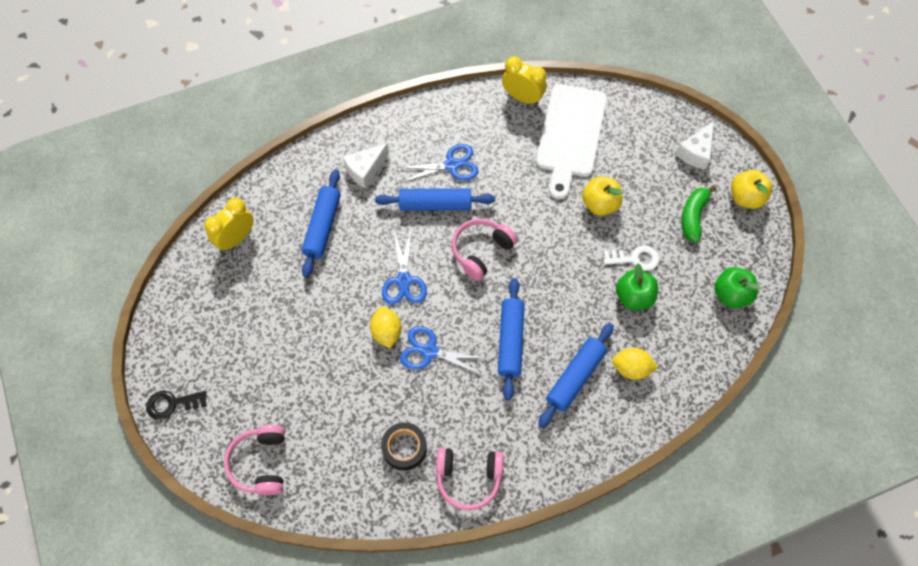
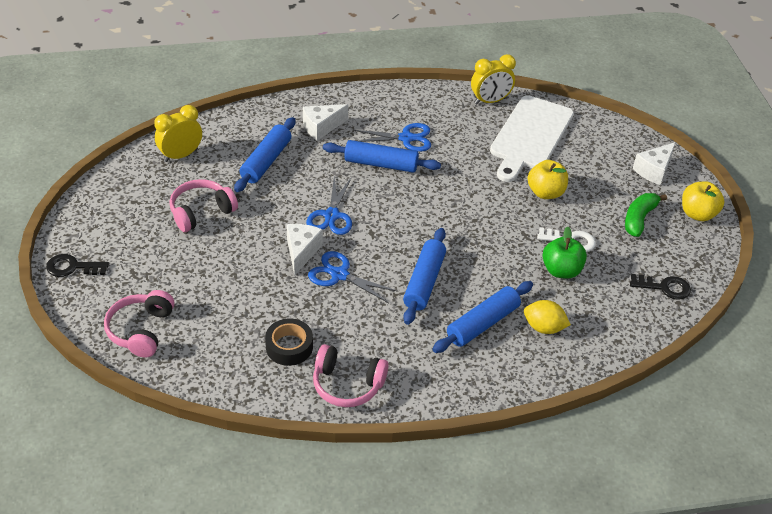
camera: 10 degrees right, 20 degrees down
(386, 332) = (301, 252): yellow lemon -> white cheese
(481, 251) = (415, 207): pink headphones -> pink headphones (201, 212)
(522, 97) = (490, 101): yellow clock -> yellow clock turned 120 degrees clockwise
(731, 294) = (664, 287): green apple -> black key

